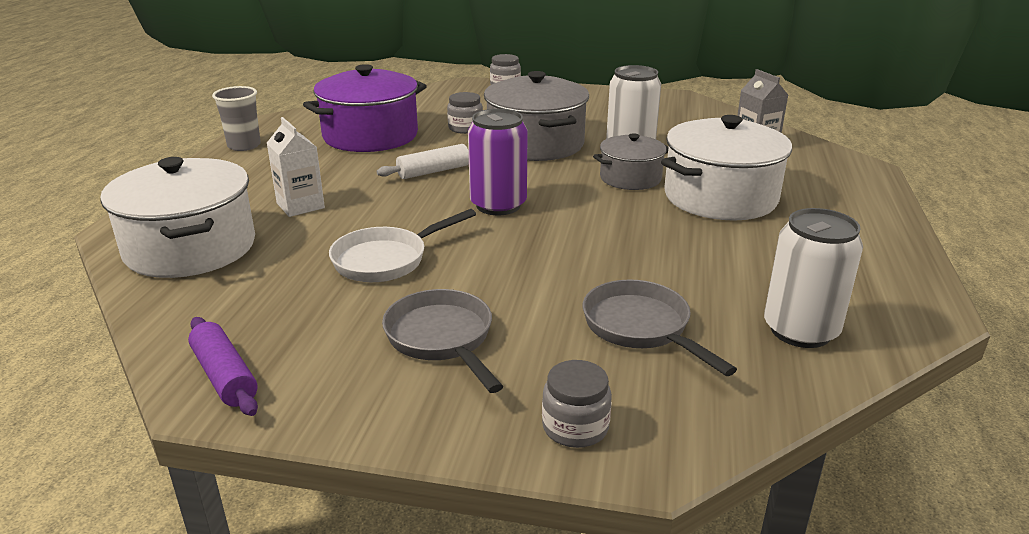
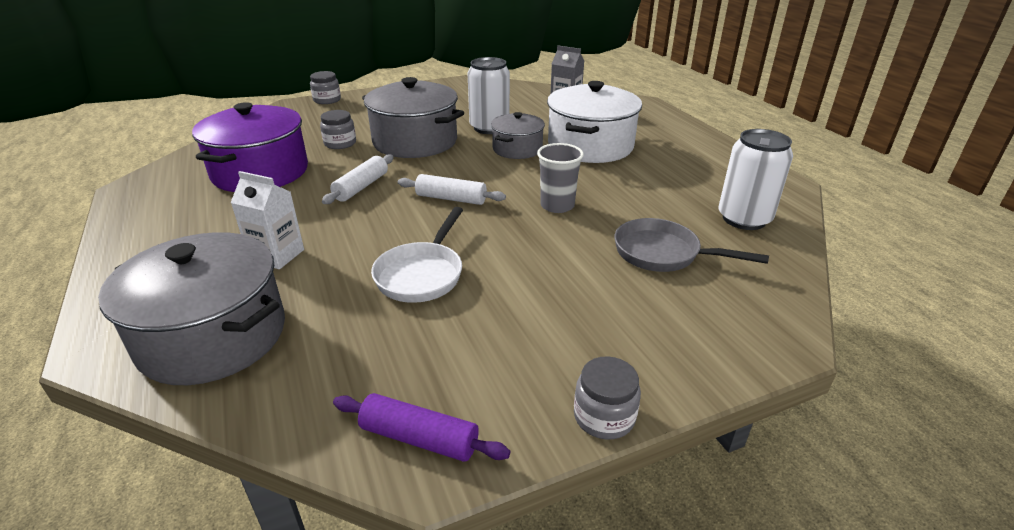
camera: 35 degrees left, 5 degrees up
(190, 248) = (213, 336): white pot -> grey pot
(244, 146) = (134, 217): grey cup -> grey cup (557, 206)
(442, 339) = (551, 319): grey pan -> none
(498, 205) = (451, 198): purple can -> white rolling pin
(575, 427) = (717, 341): grey jar -> grey jar (604, 417)

